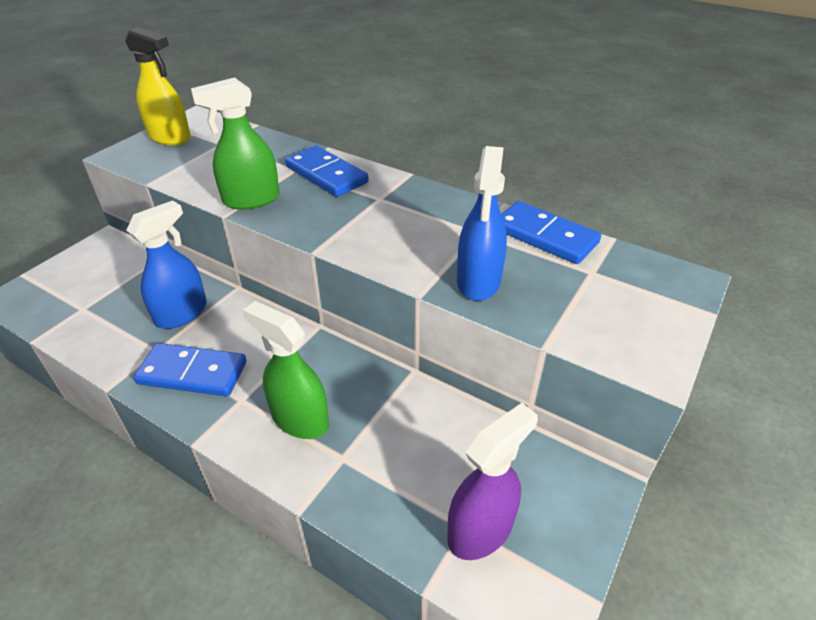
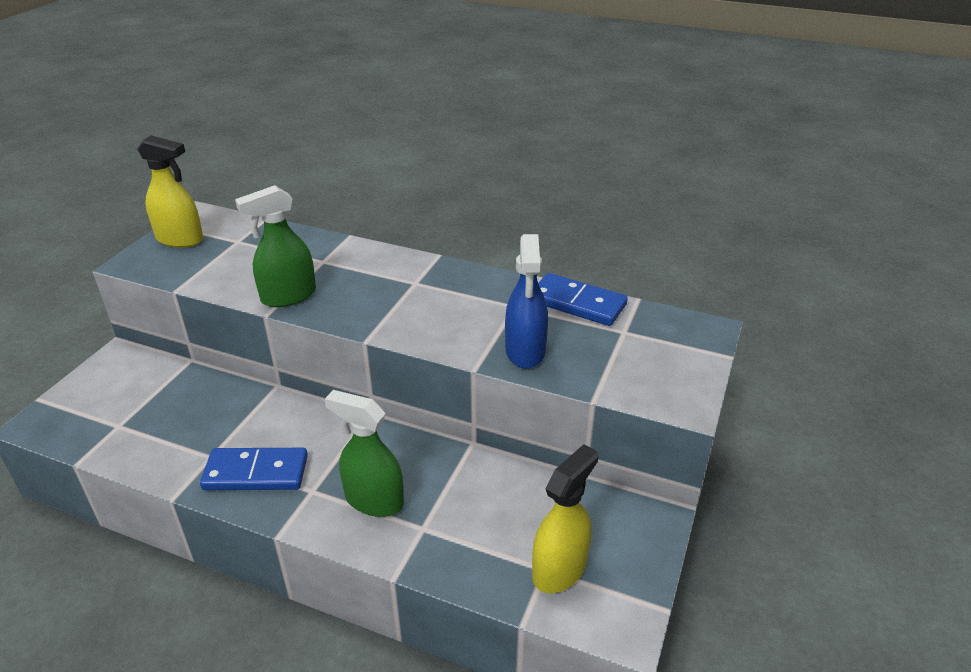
camera: 10 degrees left, 5 degrees down
(182, 313) = (226, 417): blue spray bottle -> none
(326, 175) = (356, 264): blue domino -> none
(480, 530) = (559, 568): purple spray bottle -> yellow spray bottle

